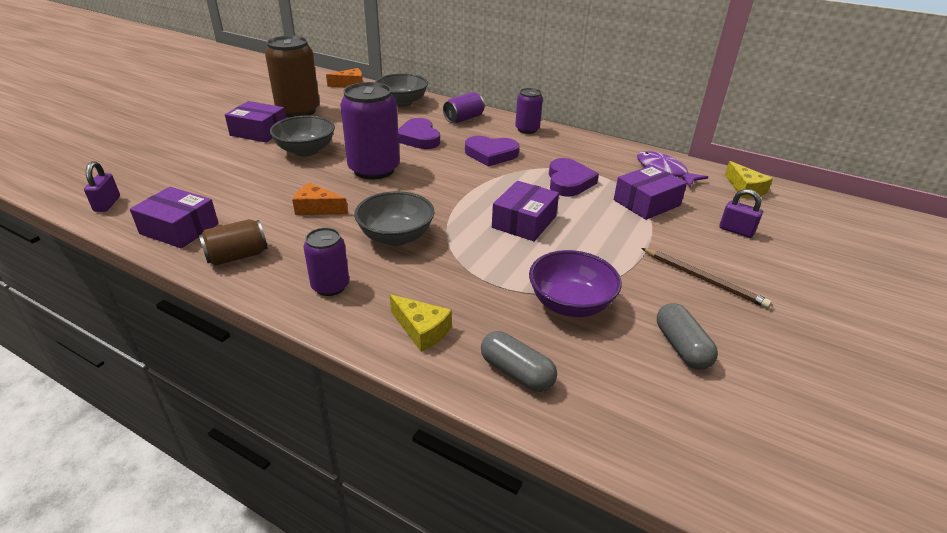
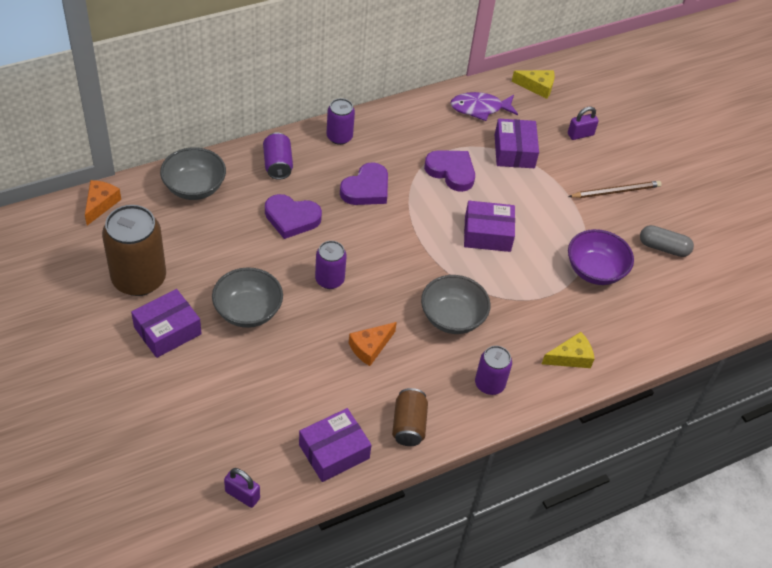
camera: 60 degrees left, 15 degrees up
(374, 169) = (329, 279): purple can -> purple can, size x0.55
(516, 372) = (636, 333): grey capsule -> none
(524, 222) = (487, 234): purple box -> purple box turned 60 degrees counterclockwise

